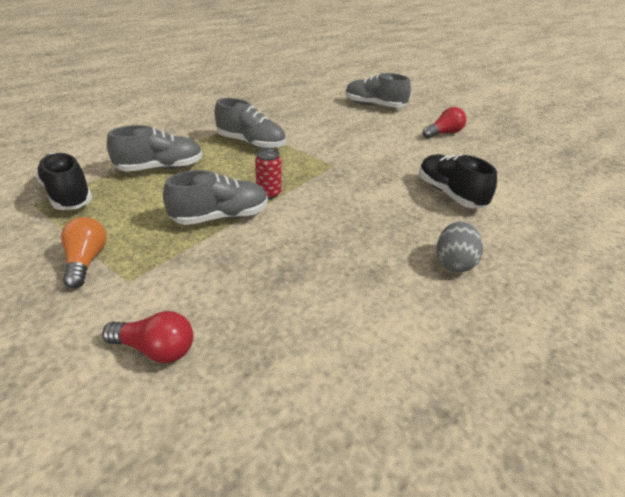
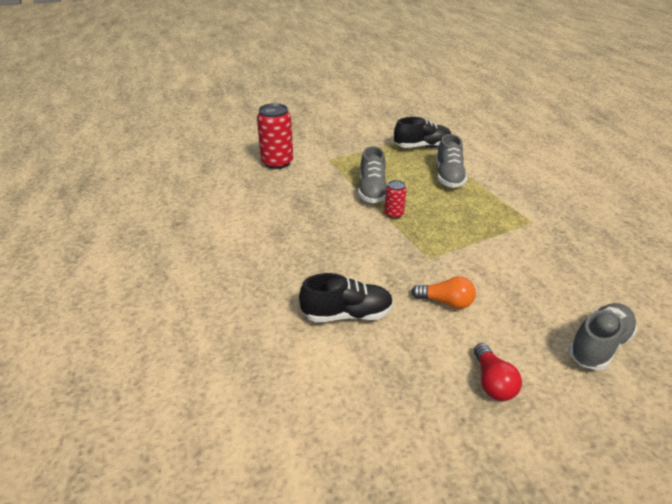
camera: 115 degrees right, 0 degrees up
(86, 261) = (351, 150): orange light bulb -> orange light bulb (446, 302)
(155, 349) = (277, 162): red light bulb -> red can
(251, 143) = (485, 221): grey shoe -> none
(454, 263) = (261, 272): grey egg -> none

